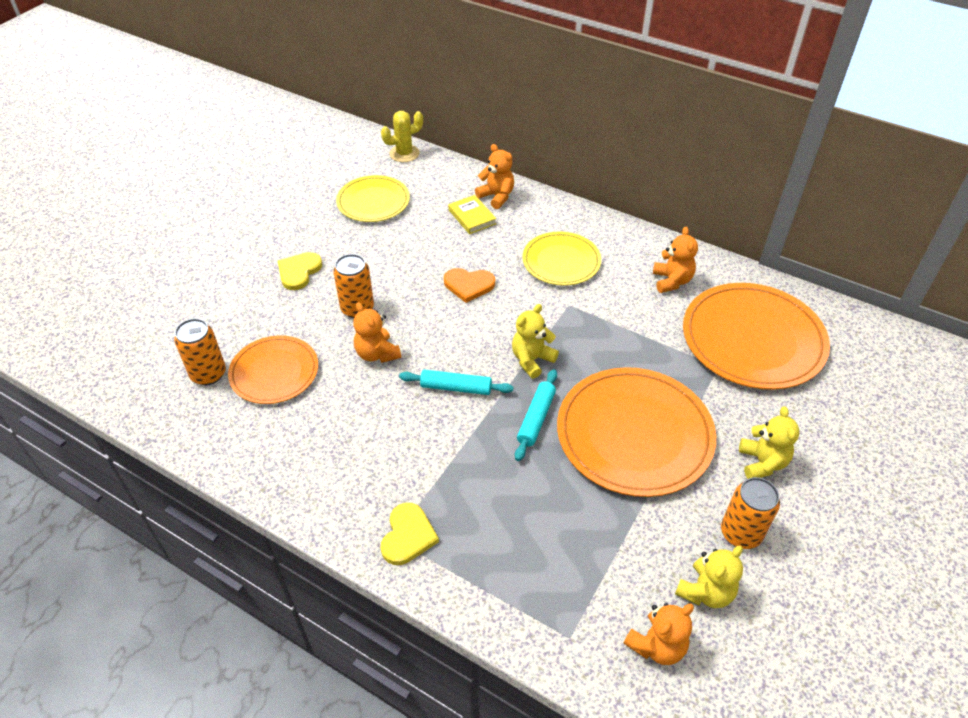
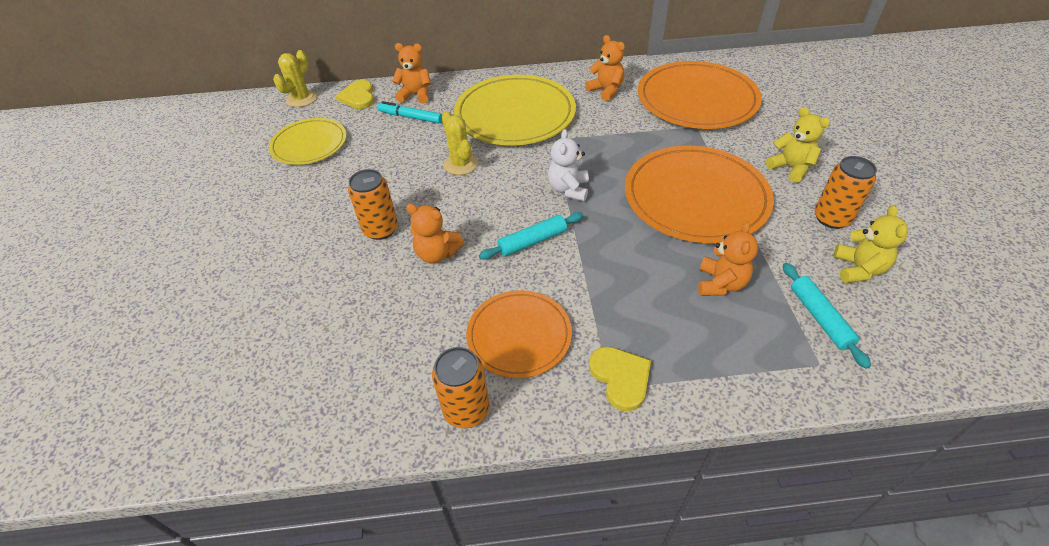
camera: 35 degrees left, 0 degrees up
(208, 374) = (282, 365): orange can -> orange can (466, 410)
(274, 372) = (353, 323): orange plate -> orange plate (519, 335)
(299, 272) = (292, 229): yellow heart -> yellow heart (358, 97)
(469, 285) = (460, 164): orange heart -> yellow cactus
(472, 217) = (410, 117): yellow book -> turquoise marker
(532, 360) = (568, 189): yellow teddy bear -> white teddy bear
(536, 418) = (618, 227): turquoise rolling pin -> turquoise rolling pin (819, 318)
(561, 261) = (515, 114): yellow plate -> yellow plate, size x1.66
(657, 645) = (875, 326): orange teddy bear -> orange teddy bear (720, 284)

